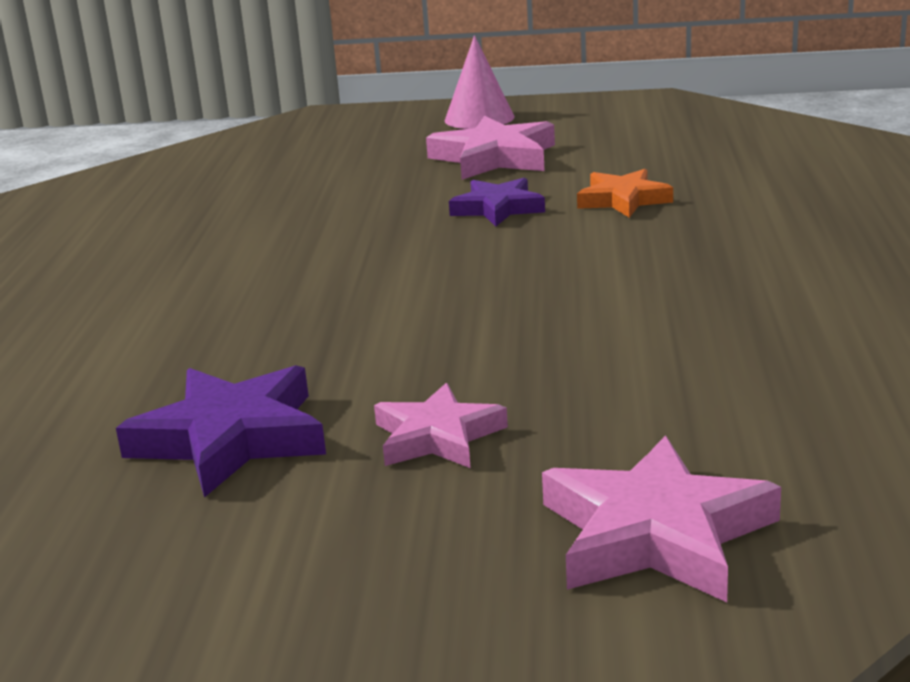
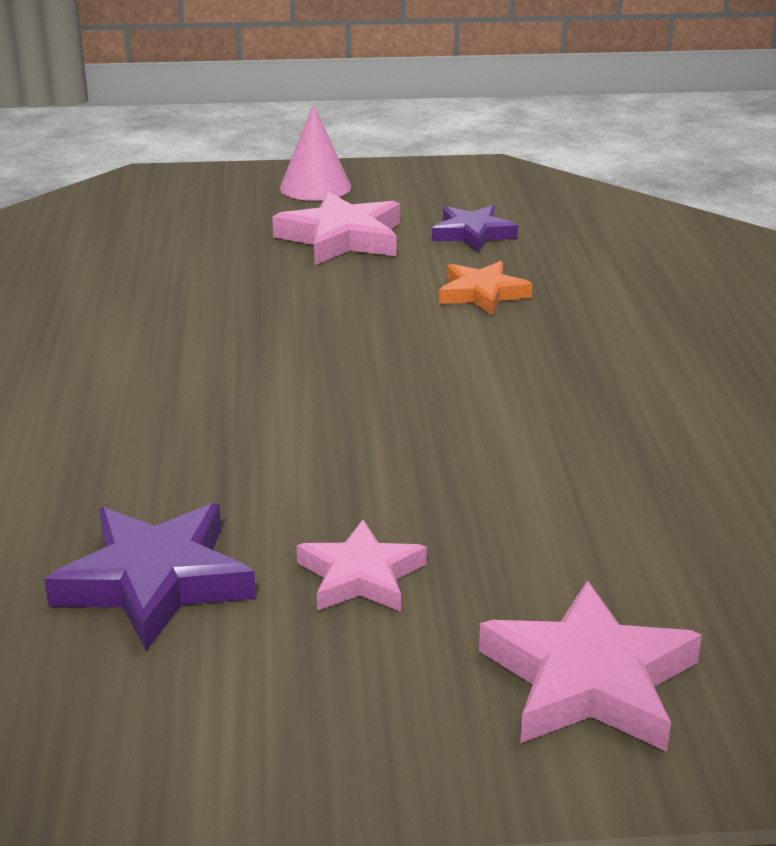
camera: 10 degrees left, 5 degrees up
(498, 208) = (359, 302): purple star -> purple star (473, 234)

